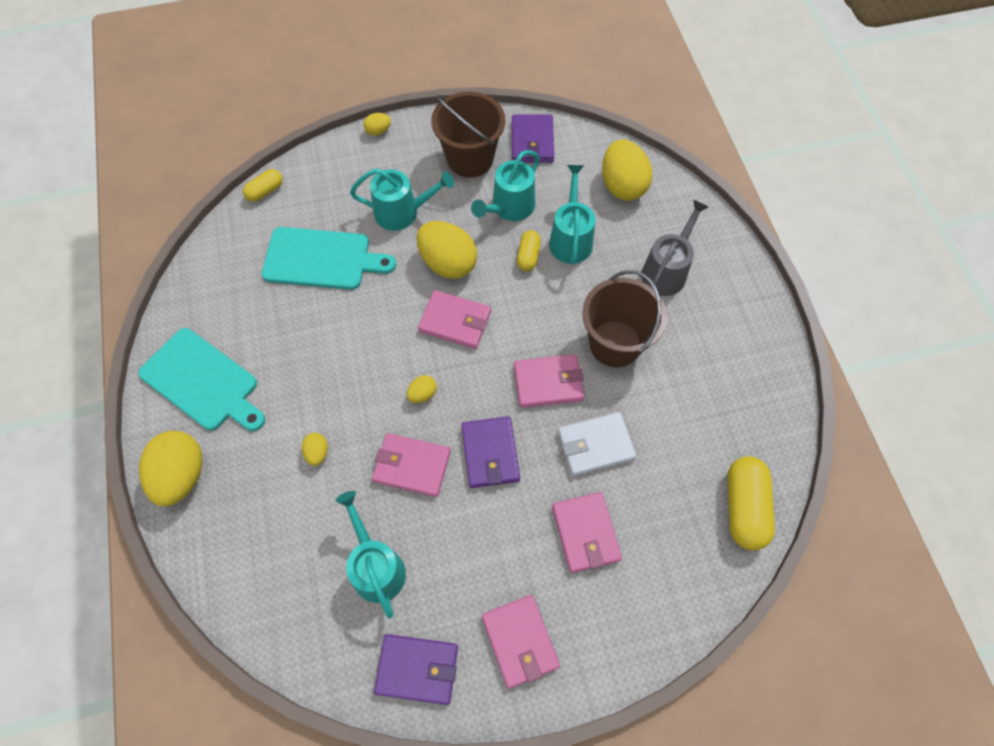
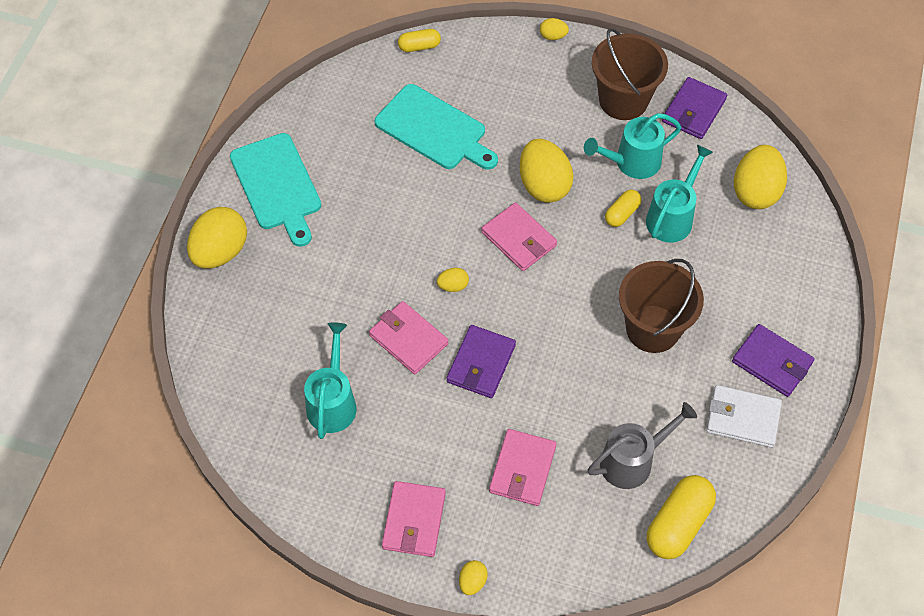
camera: 30 degrees right, 5 degrees down
(317, 453) = (337, 289): yellow egg -> yellow egg (472, 582)
(402, 212) = (530, 121): turquoise watering can -> none
(417, 669) = (319, 495): purple wallet -> purple wallet (772, 362)
(548, 383) = (569, 331): pink wallet -> none
(595, 445) = (578, 404): white wallet -> white wallet (742, 418)
(666, 270) = (746, 289): grey watering can -> grey watering can (632, 461)

